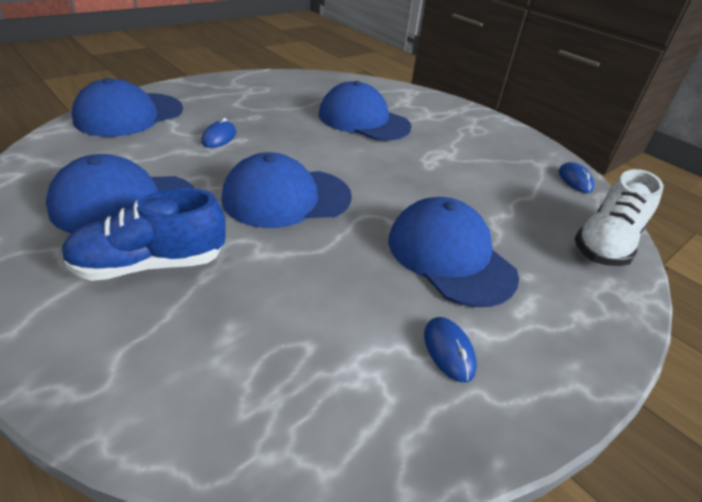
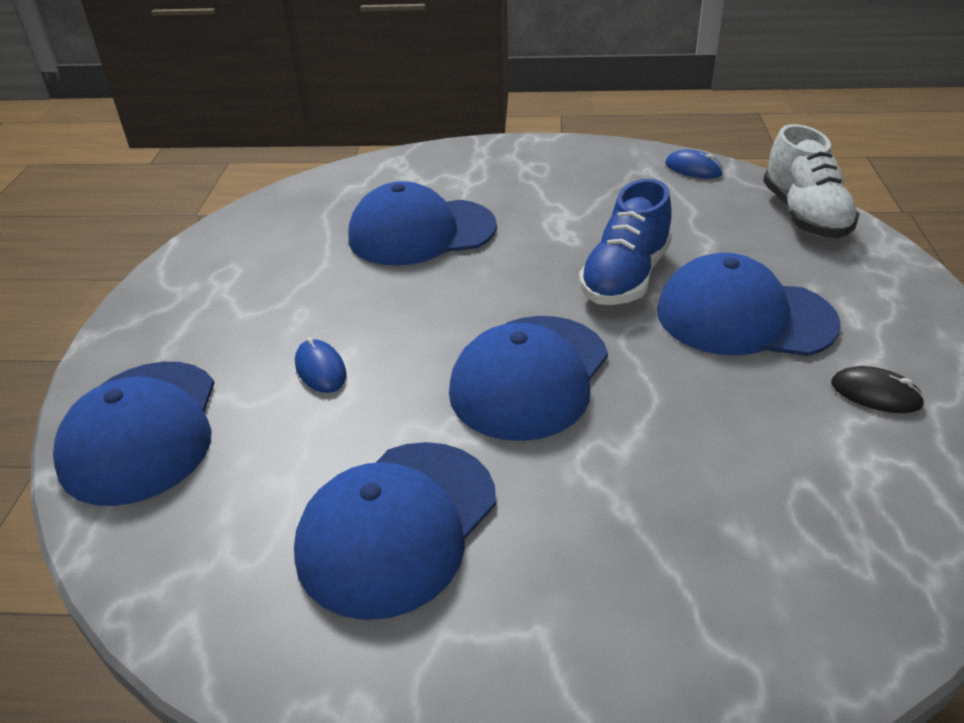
camera: 40 degrees left, 0 degrees up
(150, 264) = (563, 552): blue shoe -> blue shoe (625, 277)
(449, 350) = (875, 394): blue mouse -> black mouse

